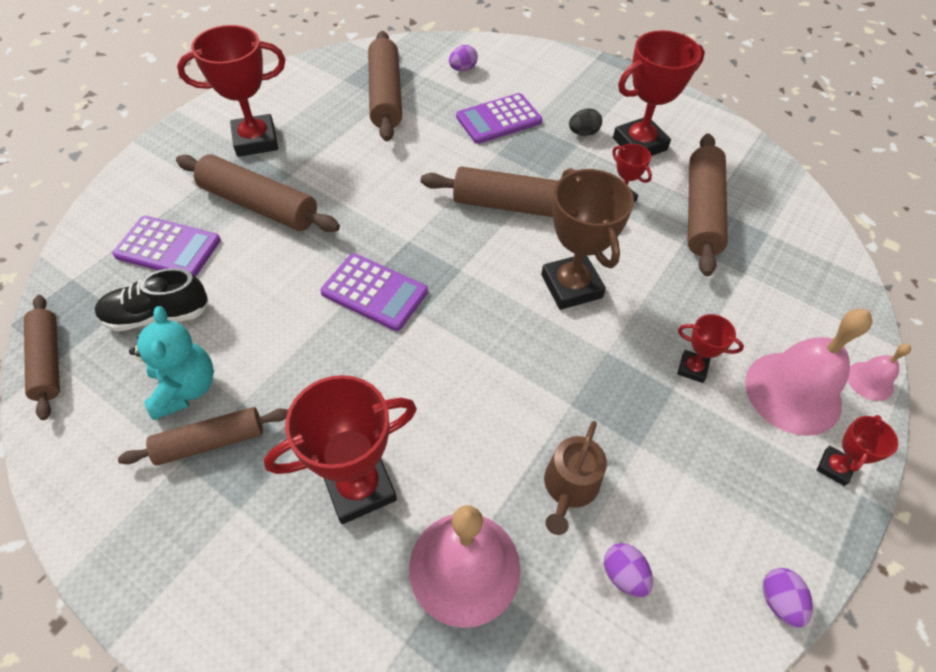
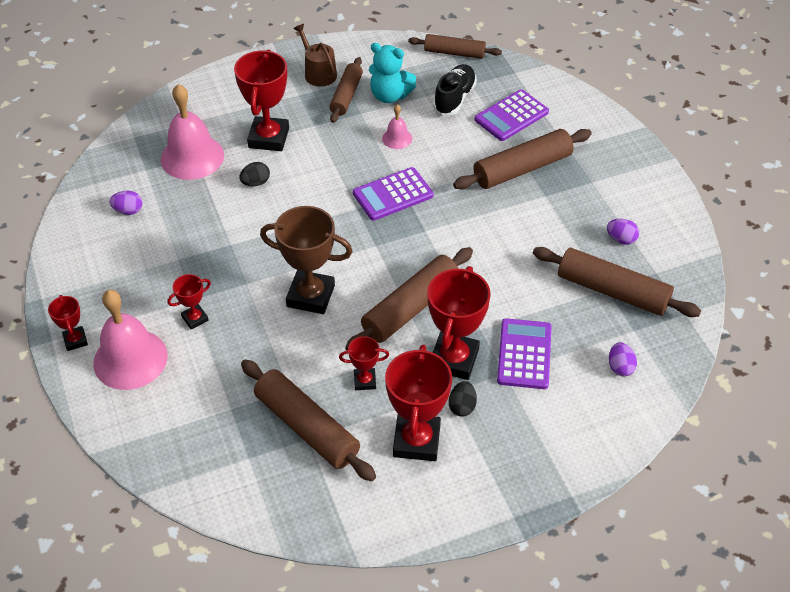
camera: 125 degrees right, 5 degrees down
(256, 140) = (601, 189): red trophy -> red trophy (454, 359)
(455, 445) = (256, 183): none -> black egg
(569, 487) = (187, 215): brown watering can -> brown watering can (318, 73)
(778, 601) = (55, 261): purple egg -> purple egg (621, 239)
(870, 381) = (94, 410): pink bell -> pink bell (397, 138)

